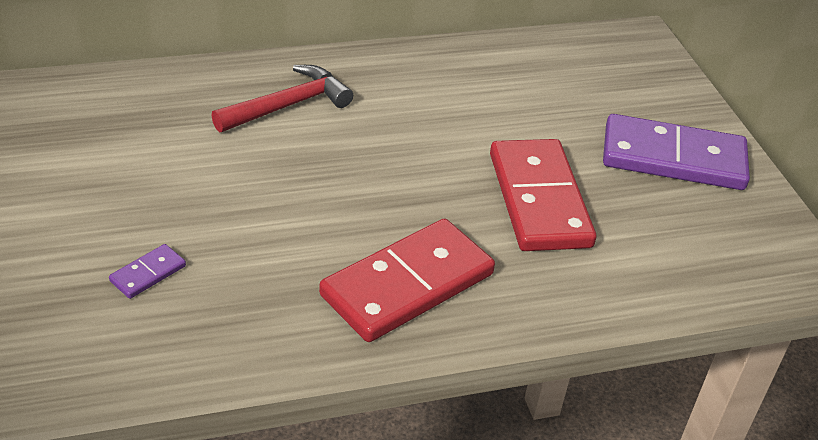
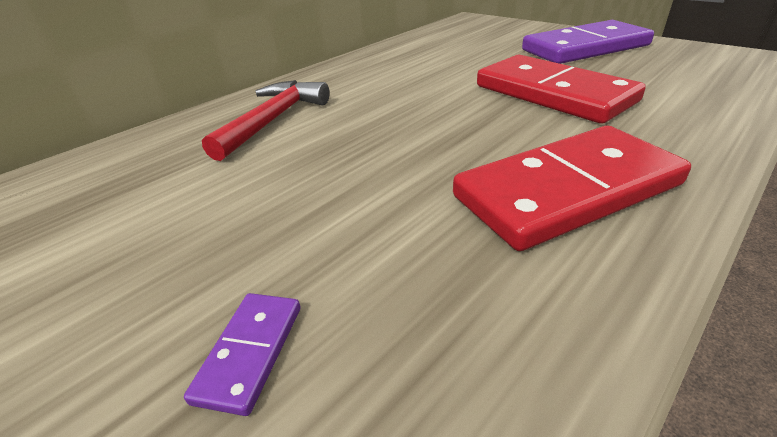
camera: 25 degrees left, 5 degrees down
(407, 285) = (567, 191): red domino -> red domino turned 45 degrees clockwise

